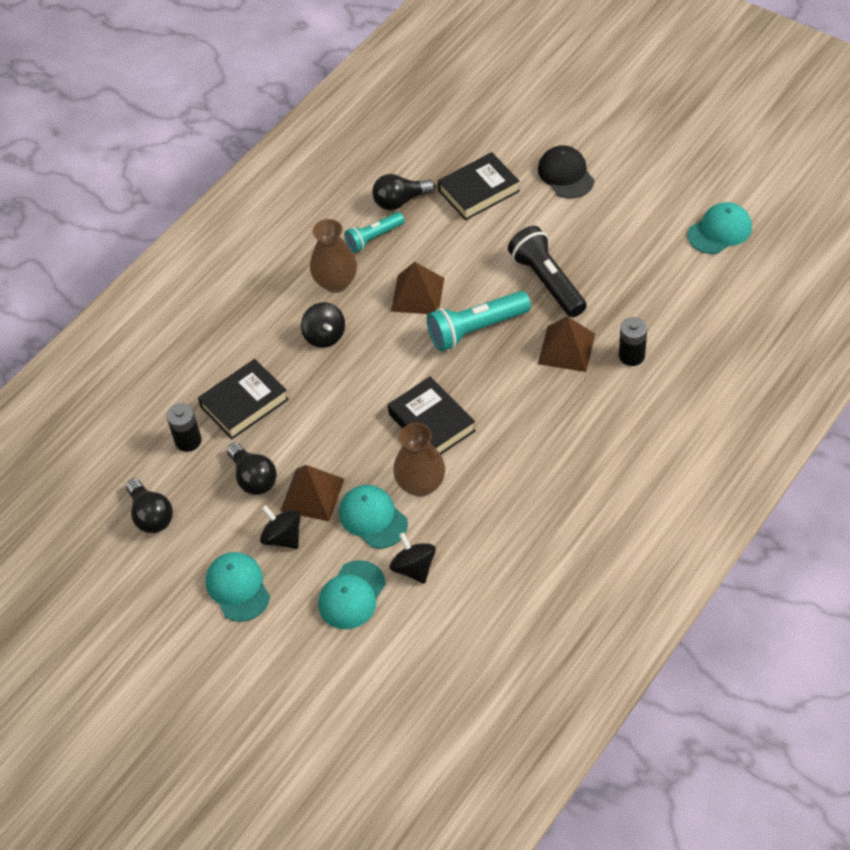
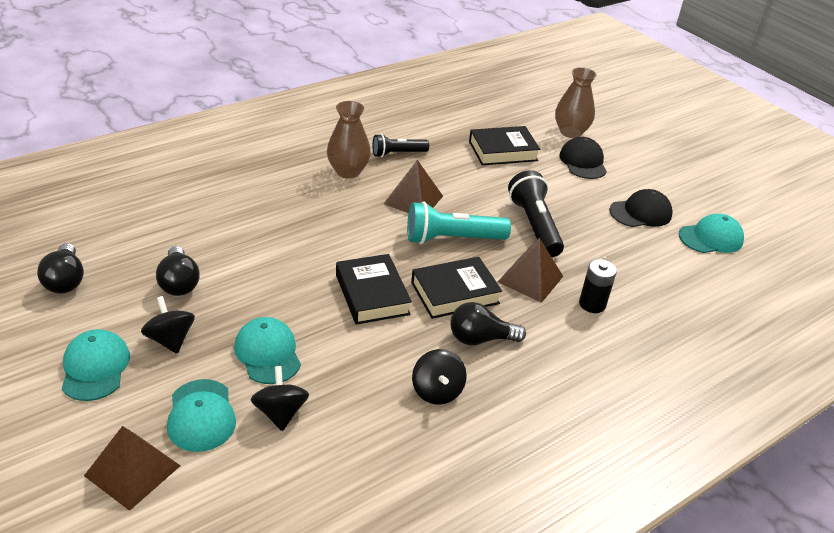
camera: 10 degrees right, 15 degrees down
(188, 441) = (144, 237): black battery -> none
(244, 403) = (213, 226): black book -> black book (455, 293)
(312, 495) = (223, 314): brown pyramid -> brown pyramid (132, 470)
(325, 336) = (315, 202): black spinning top -> black spinning top (437, 391)
(352, 595) = (201, 415): turquoise cap -> turquoise cap turned 60 degrees counterclockwise
(374, 238) = (397, 153): turquoise flashlight -> black flashlight
(400, 201) = (433, 138): black light bulb -> black light bulb (480, 339)
(421, 484) = (332, 341): brown vase -> brown vase (570, 132)
(644, 224) = (640, 213): none -> black cap

